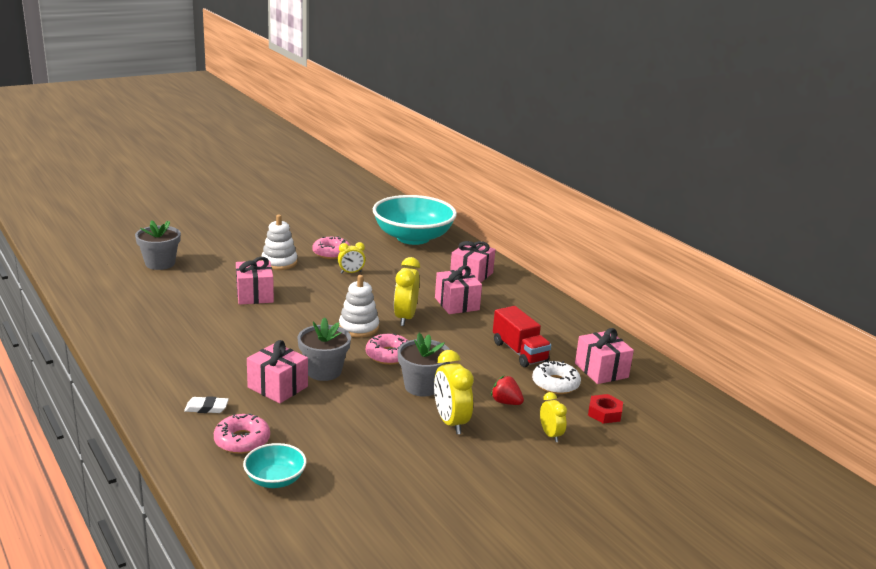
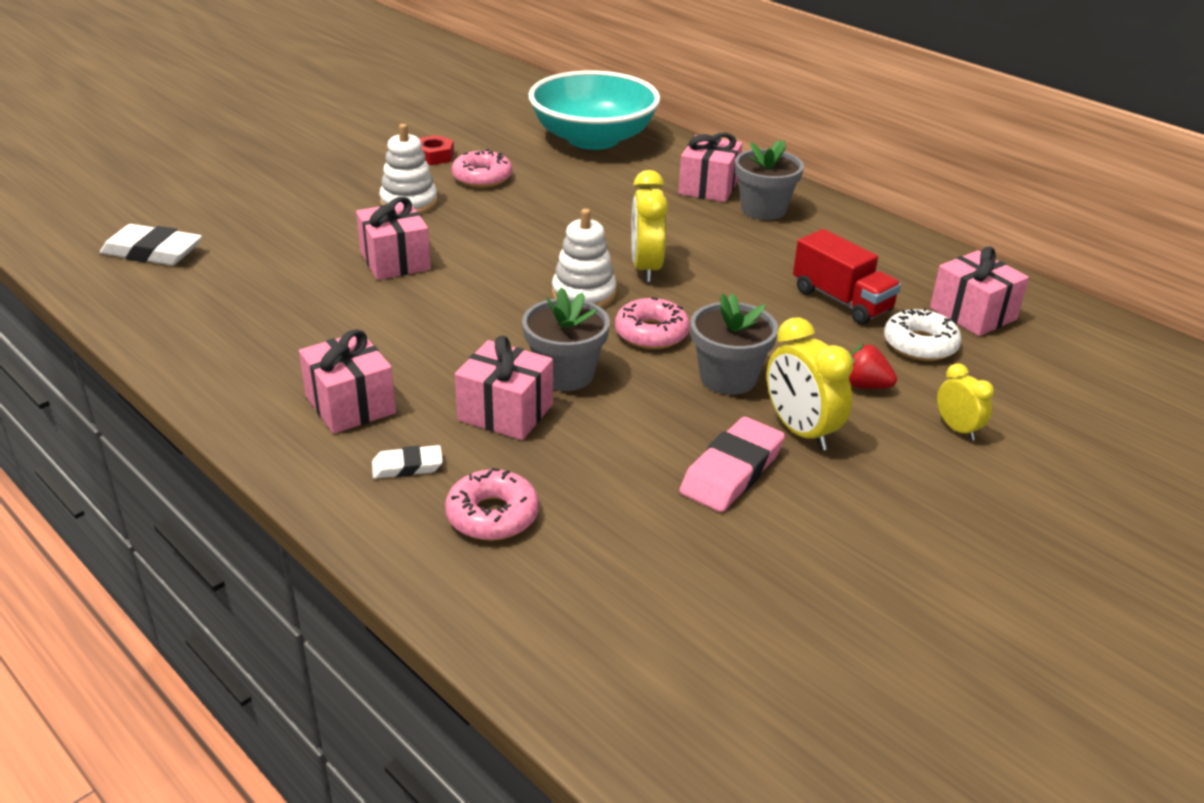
camera: 10 degrees left, 10 degrees up
(117, 273) = (152, 252): none -> white eraser
(160, 263) = (217, 227): grey flower pot -> grey flower pot (763, 209)
(275, 479) = (579, 576): turquoise bowl -> none
(351, 272) = (527, 205): yellow clock -> none
(395, 438) = (732, 471): none -> pink eraser
(456, 304) = (711, 236): pink gift -> pink gift (350, 405)
(604, 413) = (1014, 381): red nut -> red nut (434, 156)

